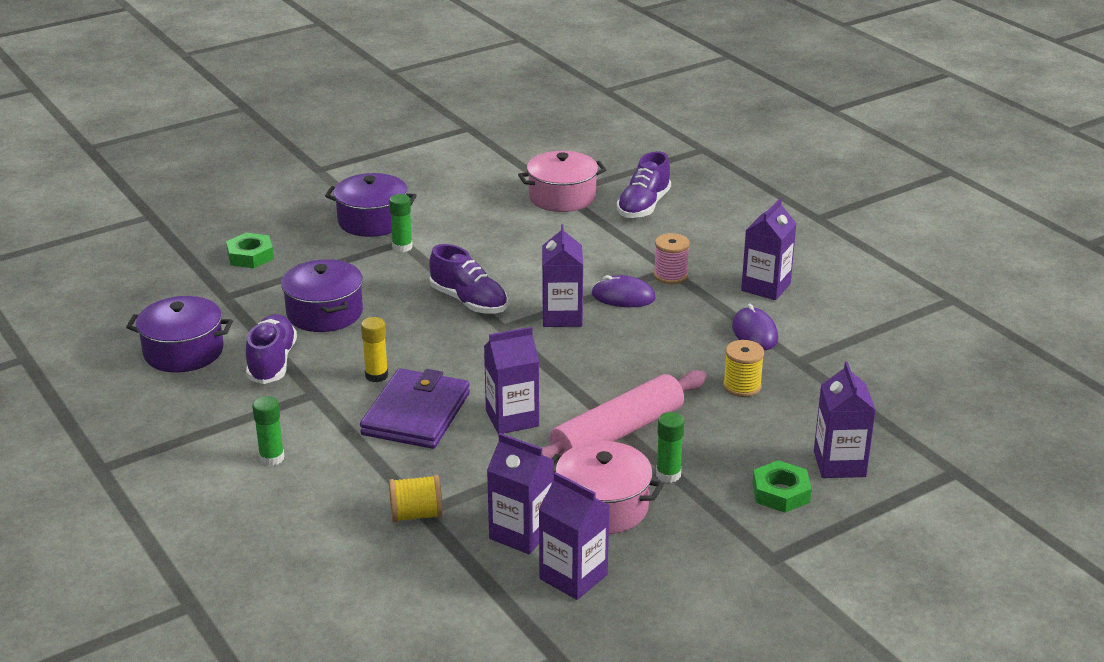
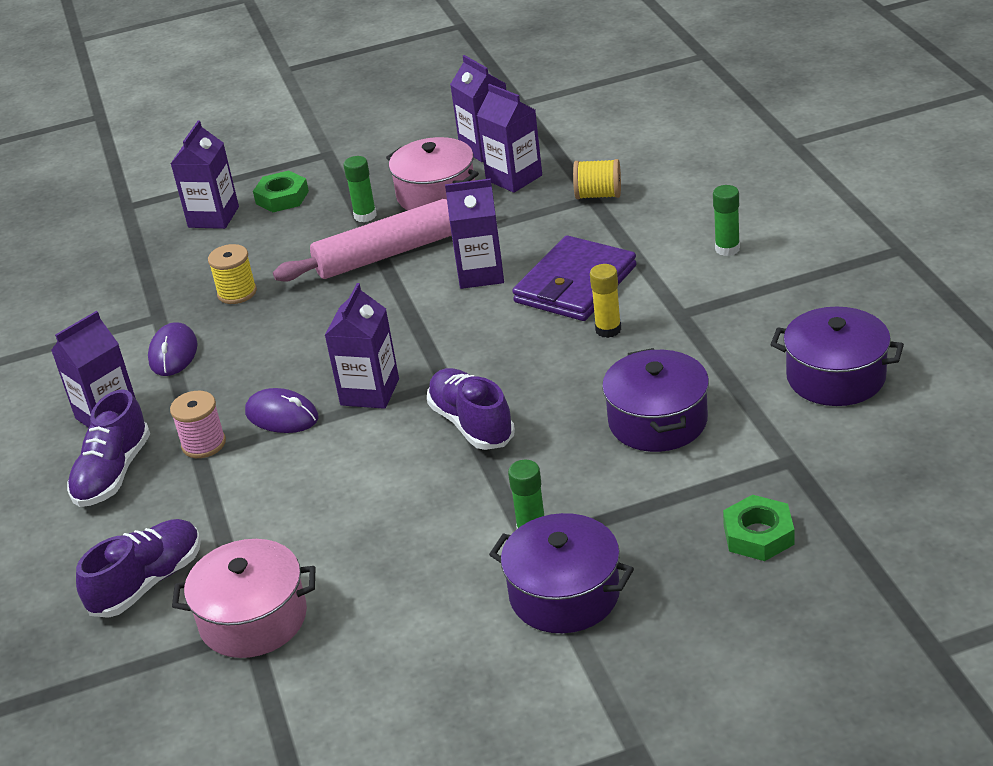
camera: 160 degrees left, 5 degrees up
(272, 362) = (726, 354): purple shoe -> purple shoe (113, 473)

